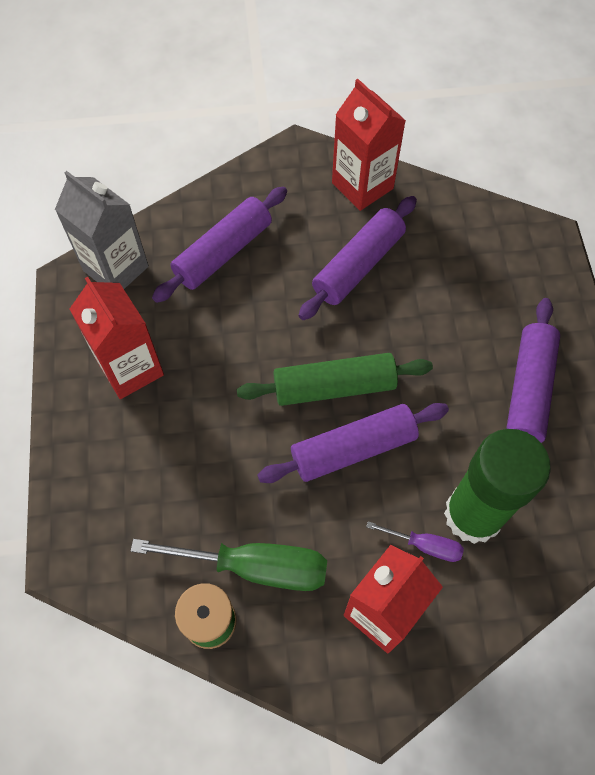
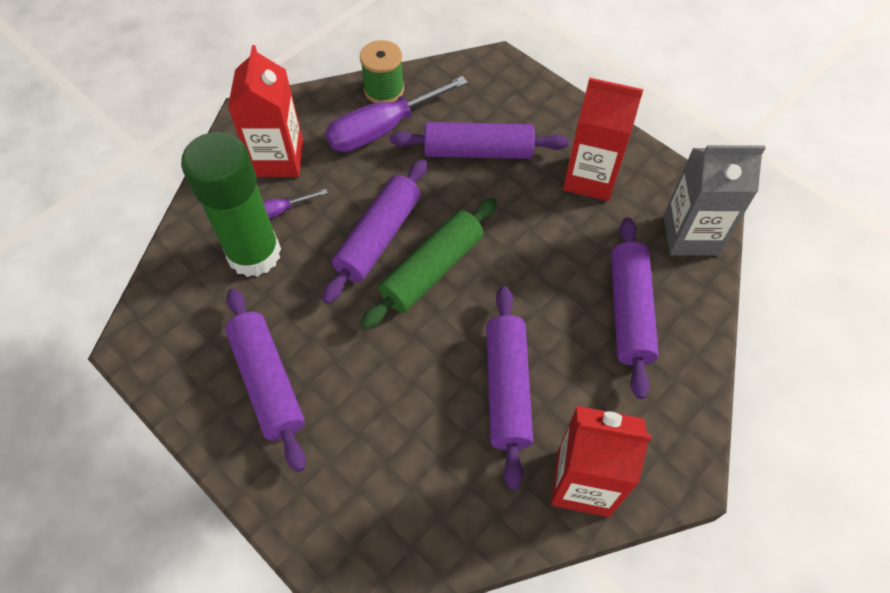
camera: 140 degrees right, 5 degrees down
(192, 468) = (478, 151): none -> purple rolling pin
(254, 567) = (382, 129): green screwdriver -> purple screwdriver

